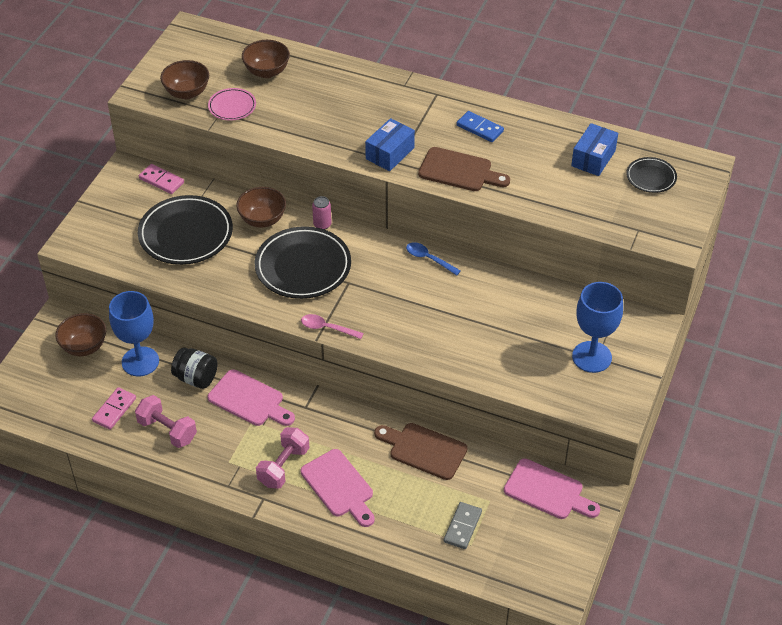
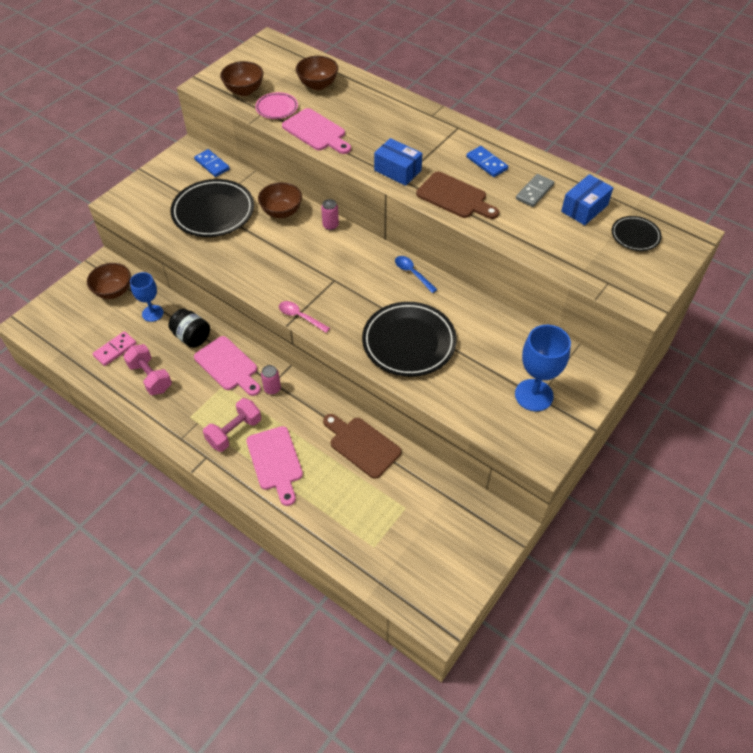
camera: 15 degrees right, 5 degrees up
(140, 361) = (152, 313): blue goblet -> blue goblet, size x0.66
(161, 180) = (212, 164): pink domino -> blue domino
(303, 267) = (300, 258): black plate -> black plate (409, 342)
(307, 413) = (272, 389): none -> pink can
(390, 153) = (397, 170): blue box -> blue box turned 75 degrees clockwise
(462, 527) = (372, 527): grey domino -> grey domino (534, 192)
(547, 491) = (462, 511): pink cutting board -> pink cutting board (316, 132)

